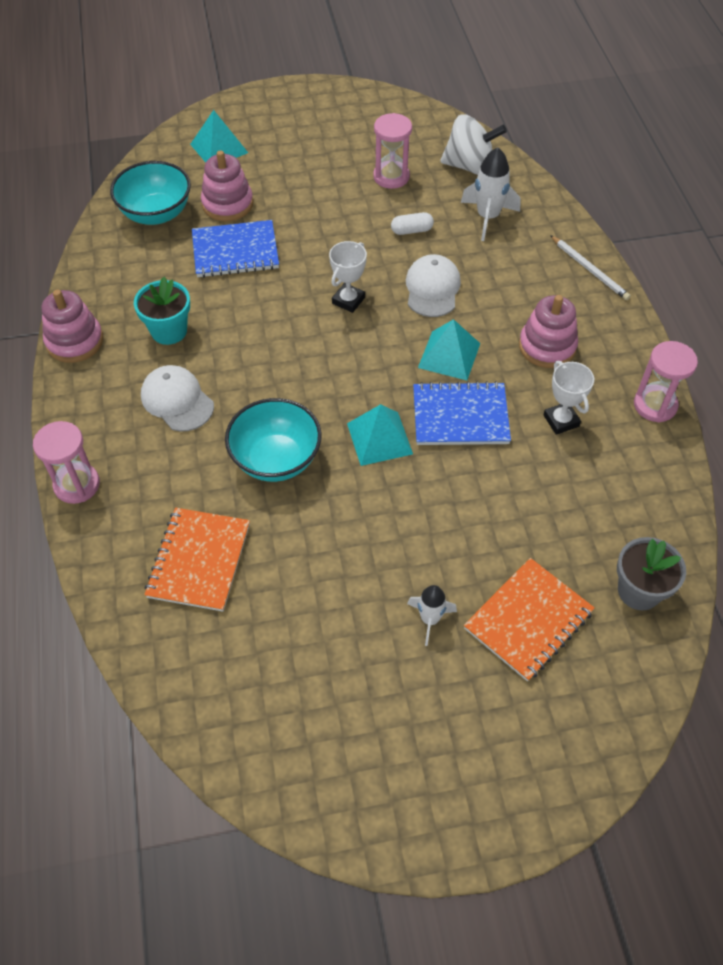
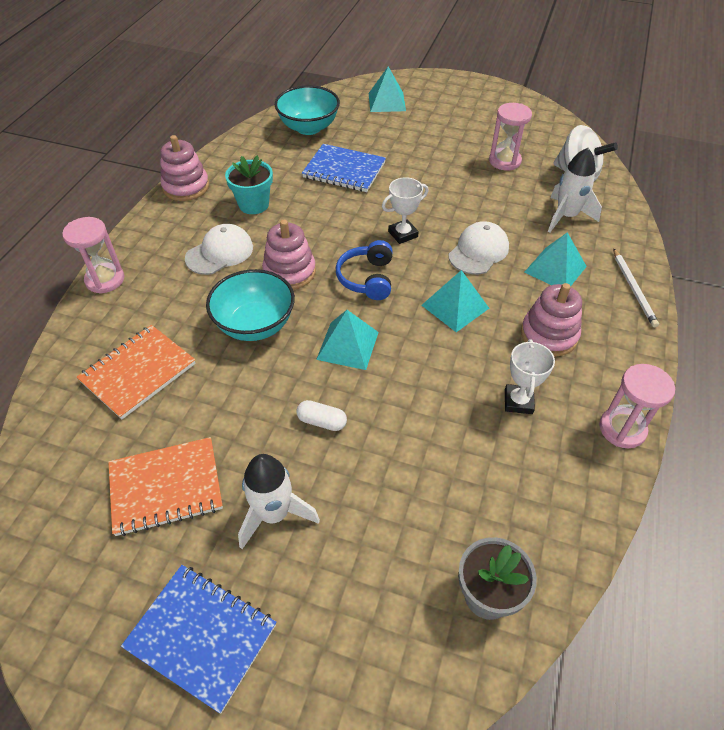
camera: 30 degrees right, 5 degrees down
(177, 400) = (220, 253): white cap -> white cap turned 60 degrees clockwise
(227, 204) = (364, 138): pink stacking toy -> pink stacking toy (289, 272)
(348, 363) = (367, 278): none -> blue headphones
(411, 230) = (493, 204): white capsule -> white capsule (322, 421)
(430, 619) = (274, 514): white rocket -> white rocket, size x1.59
(460, 416) = (429, 358): blue notebook -> blue notebook (201, 636)
(512, 278) = (555, 269): none -> turquoise pyramid
(528, 620) = (360, 563): orange notebook -> orange notebook (166, 487)

